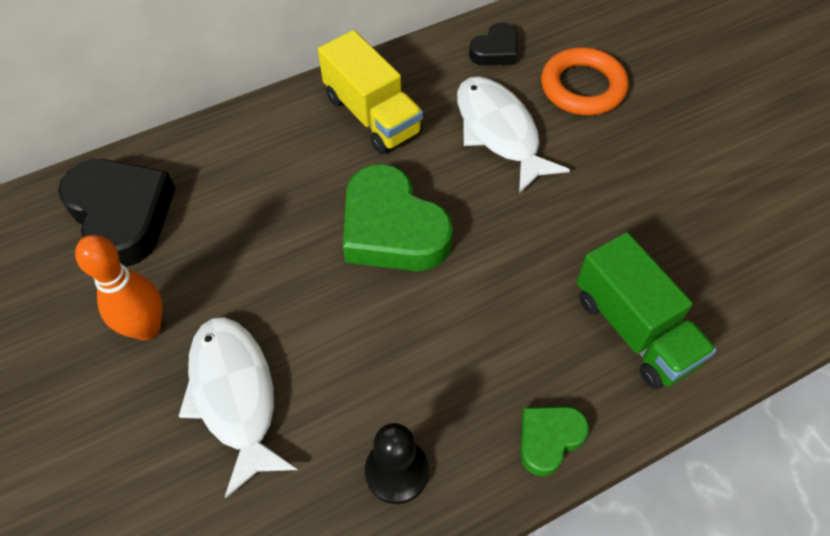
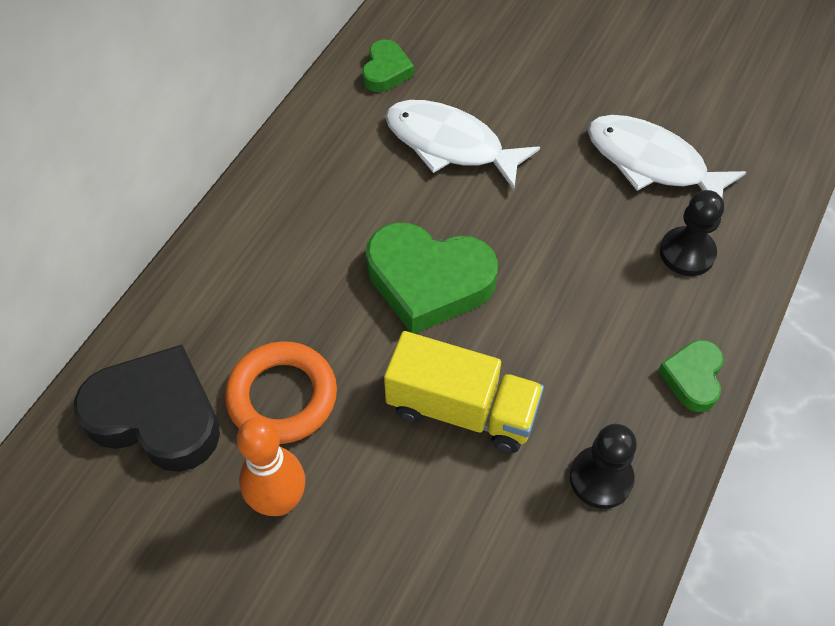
camera: 35 degrees left, 0 degrees up
(235, 395) = (414, 506): white fish -> white fish (651, 163)
(372, 115) = (323, 188): yellow truck -> yellow truck (461, 409)
(495, 50) = (386, 71): black heart -> green heart
(582, 87) = (488, 68): orange ring -> orange ring (282, 396)
(634, 329) = (687, 253): green truck -> black pawn

